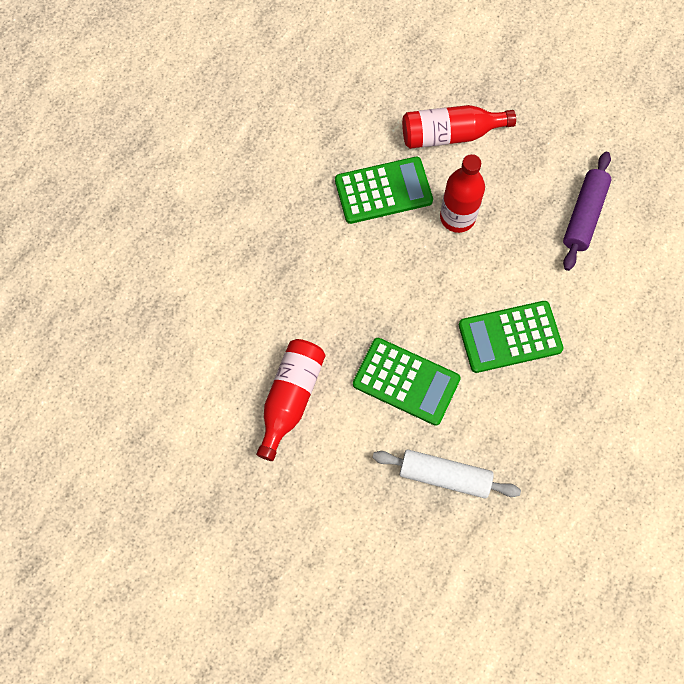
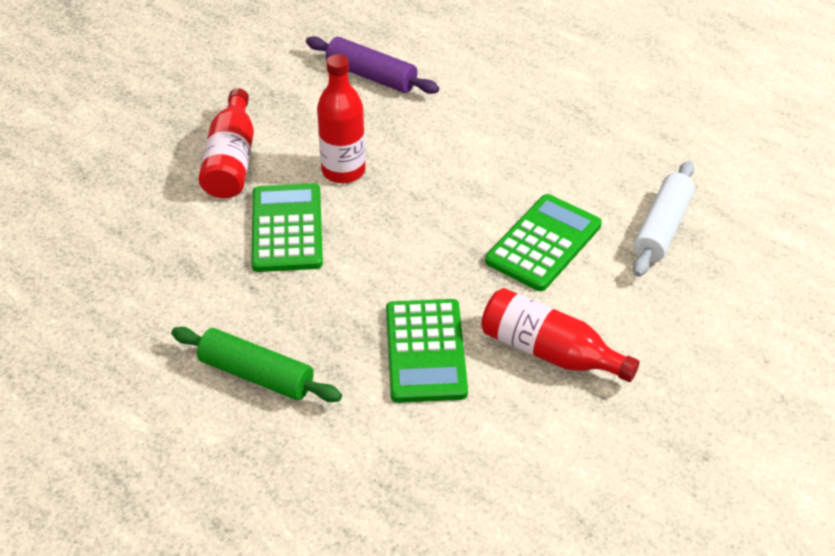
camera: 80 degrees left, 25 degrees down
(237, 203) = (256, 375): none -> green rolling pin
(510, 337) = (503, 152): green calculator -> green calculator (425, 351)

